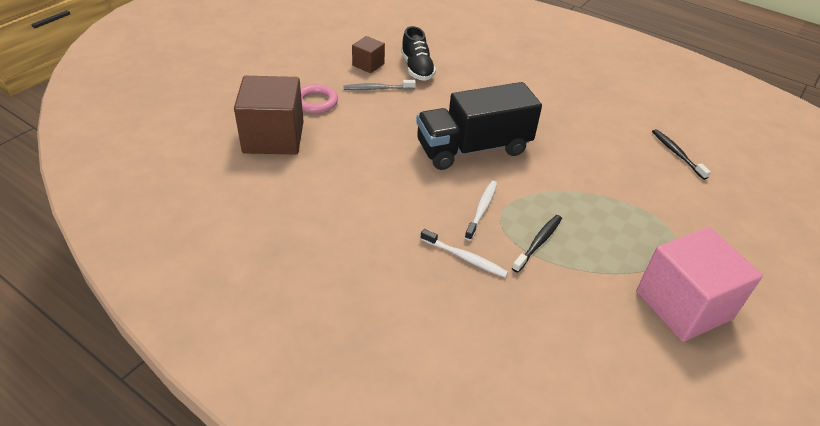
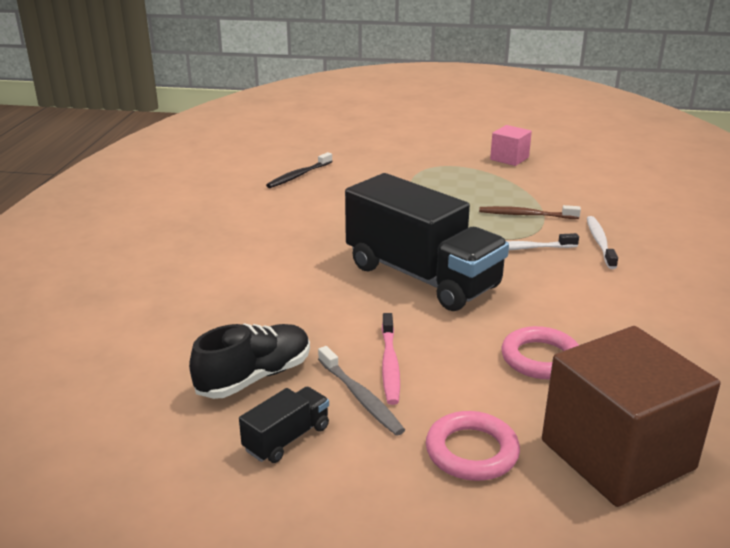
camera: 115 degrees left, 15 degrees down
(356, 152) = (540, 358): none -> pink ring
(368, 64) = (287, 438): brown cube -> black truck
(394, 104) = (389, 365): none -> pink toothbrush
(538, 243) = (525, 215): black toothbrush -> brown toothbrush
(683, 305) = (509, 159): pink cube -> pink cube, size x0.50

